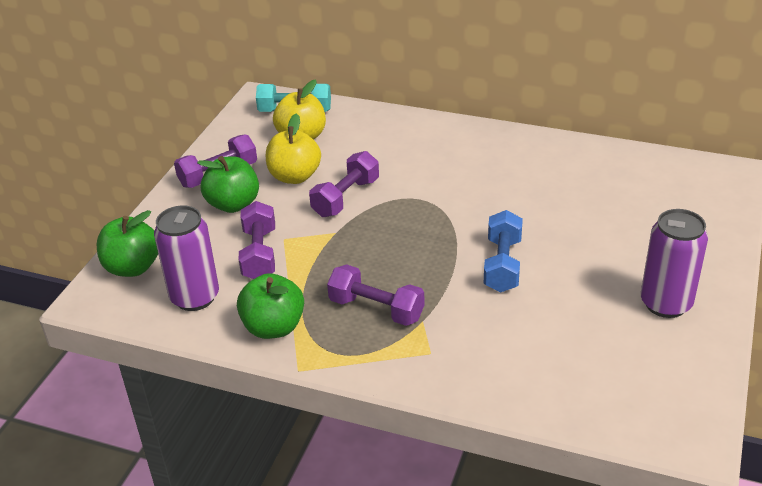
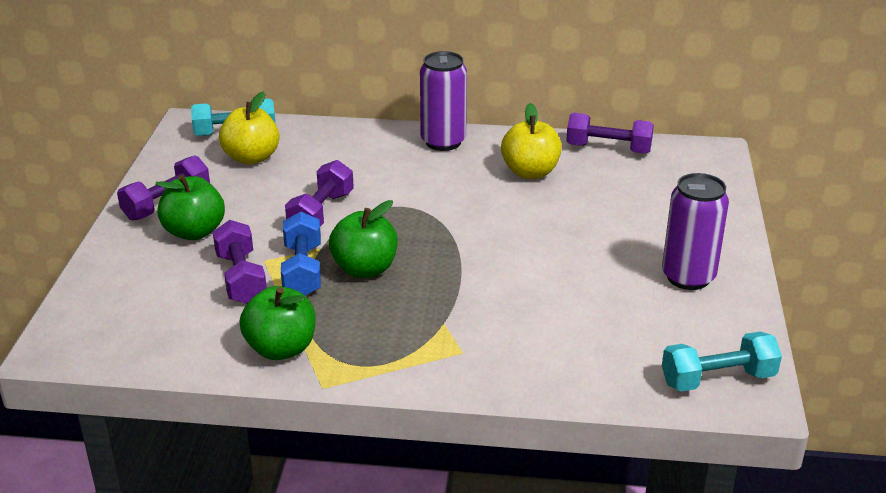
camera: 15 degrees left, 5 degrees down
(133, 267) = (95, 308): green apple -> green apple (365, 269)
(195, 297) = (180, 329): purple can -> purple can (443, 142)
(294, 176) = (256, 197): yellow apple -> yellow apple (530, 172)
(376, 309) = (390, 317): purple dumbbell -> purple dumbbell (608, 149)
(502, 265) = (511, 260): blue dumbbell -> blue dumbbell (302, 270)
(663, 415) = (718, 379): none -> turquoise dumbbell

